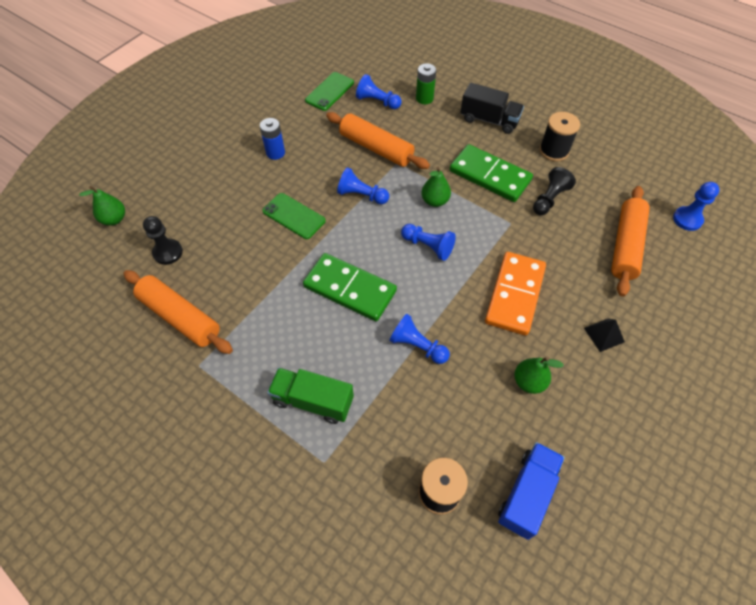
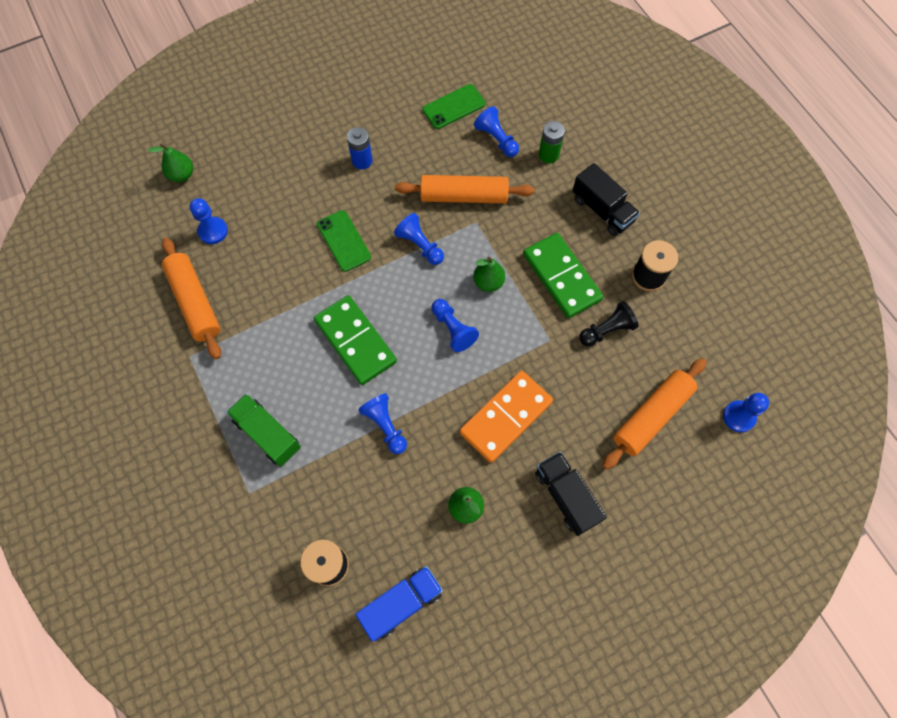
camera: 25 degrees right, 10 degrees up
(168, 252) = (213, 231): black pawn -> blue pawn
(376, 148) = (464, 196): orange rolling pin -> orange rolling pin turned 60 degrees counterclockwise
(604, 335) = (566, 496): black pyramid -> black truck

